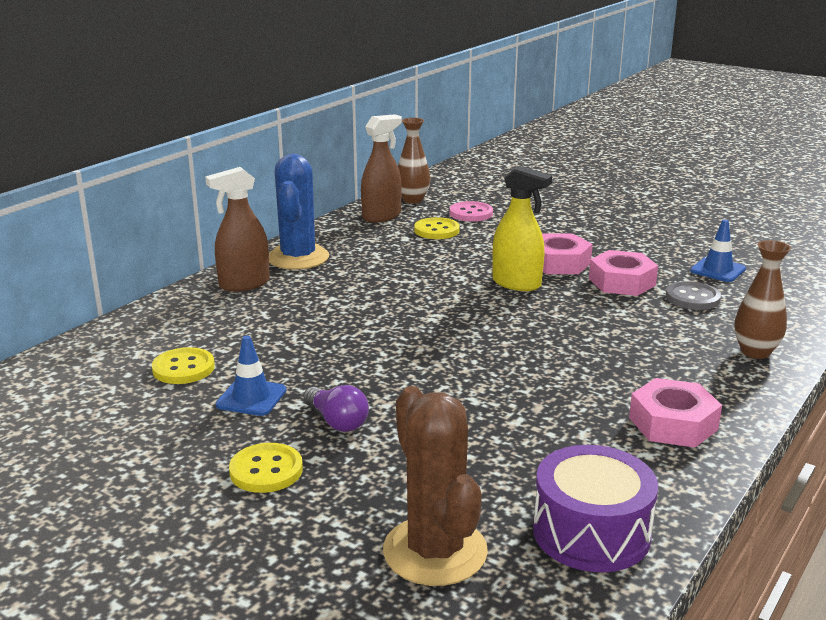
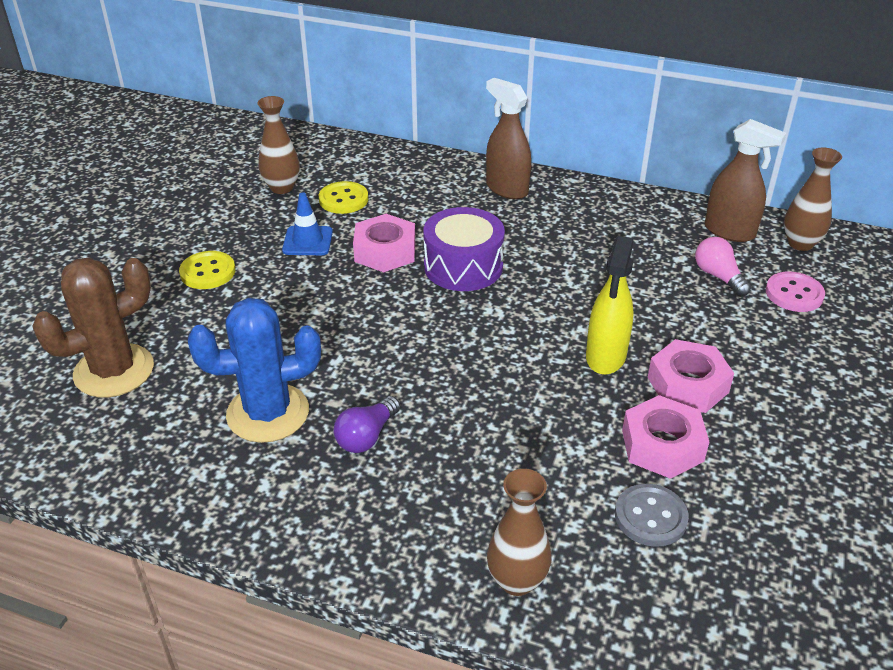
camera: 75 degrees right, 15 degrees up
(118, 405) = (282, 187): none -> brown vase
(298, 258) = (582, 203): blue cactus -> blue cactus (268, 413)
(337, 421) = (281, 290): purple light bulb -> purple light bulb (366, 436)
(436, 230) = (718, 276): yellow button -> pink light bulb
(591, 532) = (139, 454): purple drum -> purple drum (463, 266)
(673, 423) = (325, 503): pink nut -> pink nut (385, 251)
(717, 270) = (765, 545): blue traffic cone -> none

